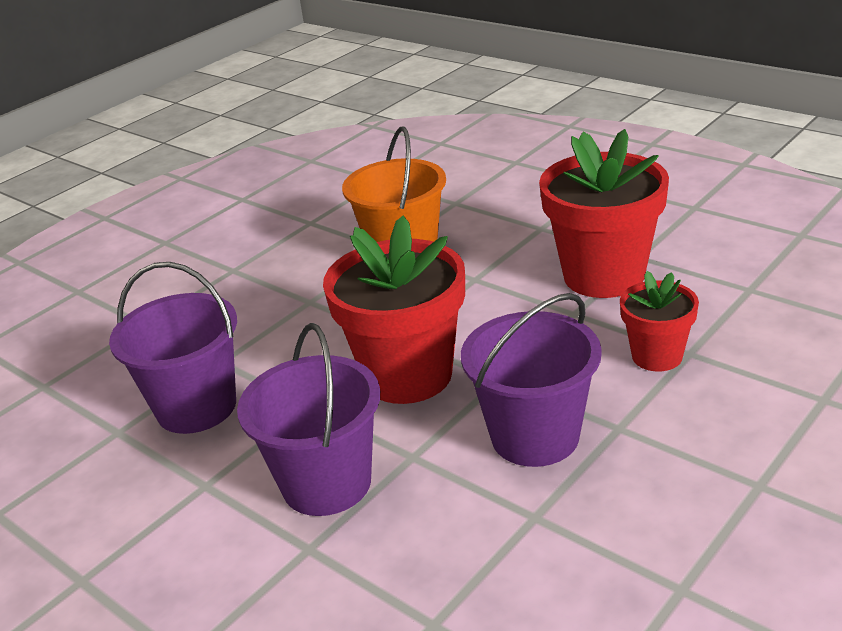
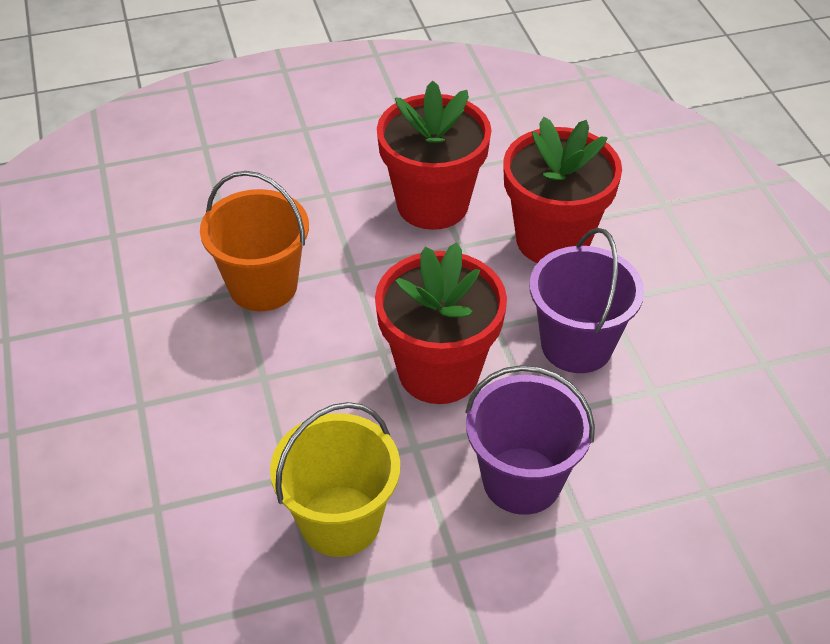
camera: 60 degrees left, 15 degrees up
(196, 407) = (340, 521): purple bucket -> yellow bucket
(657, 356) = (552, 240): red flower pot -> red flower pot, size x1.83

